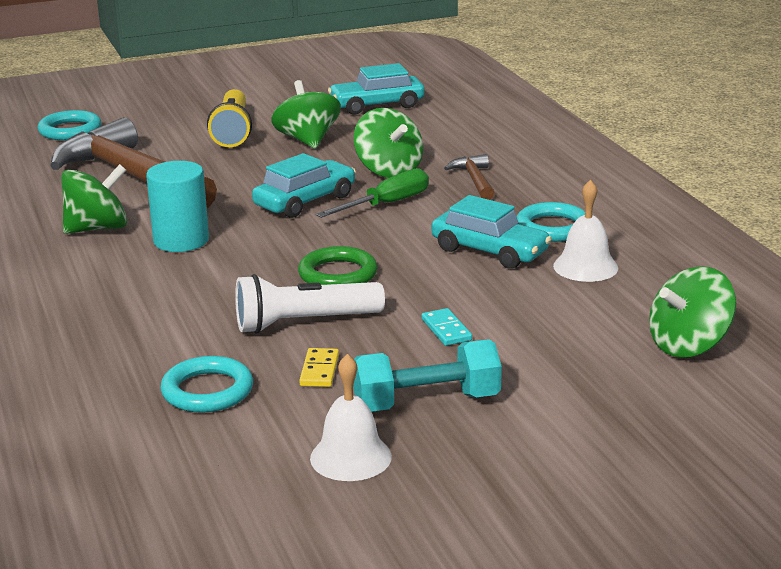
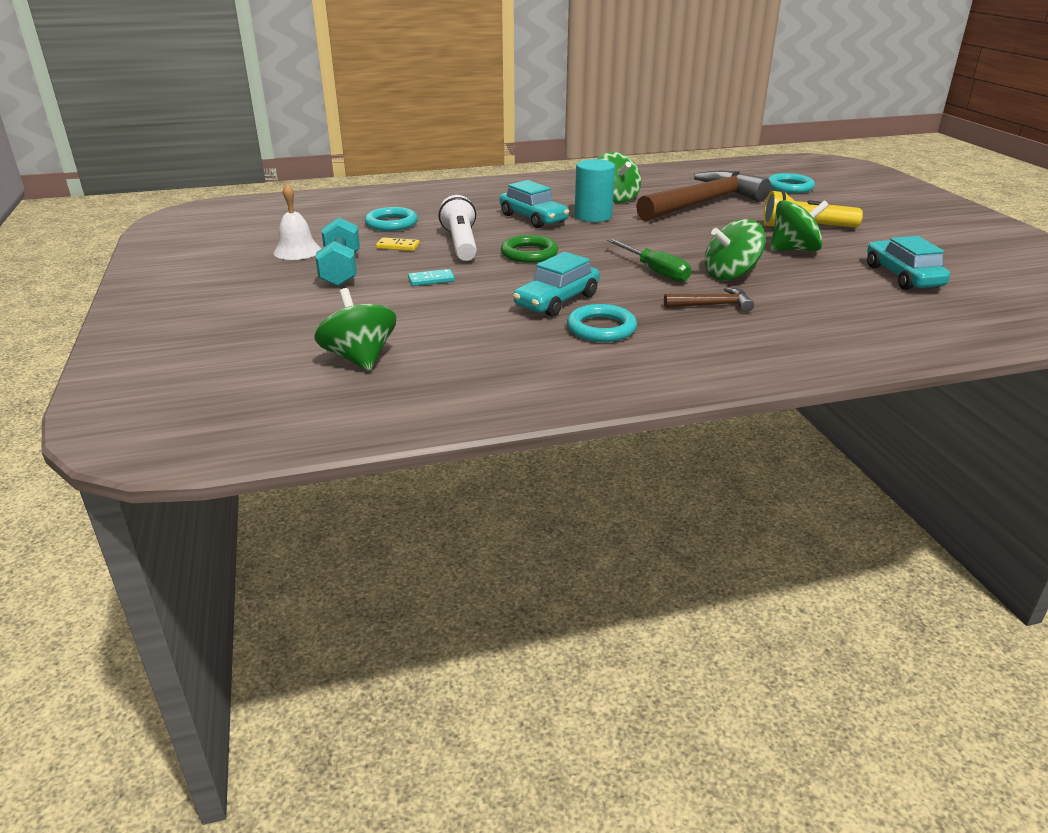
camera: 95 degrees right, 5 degrees up
(305, 201) = (660, 247): turquoise car -> turquoise car (533, 218)
(585, 267) = (517, 334): white bell -> none

